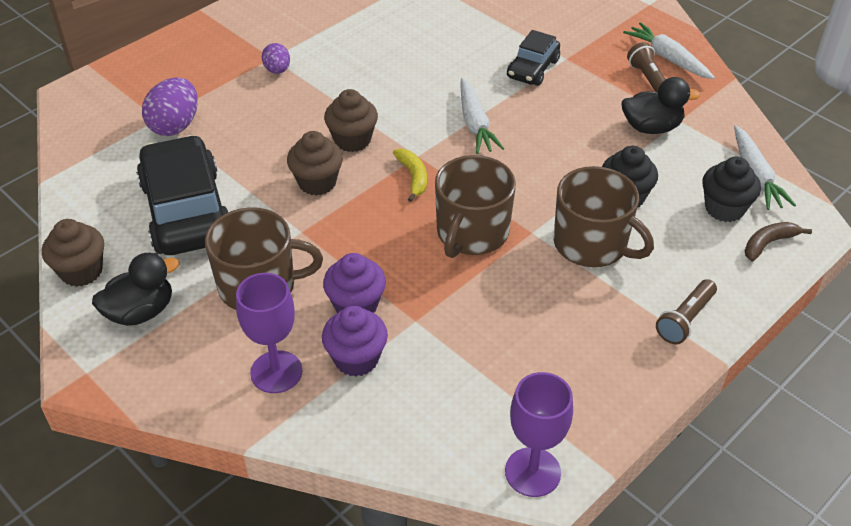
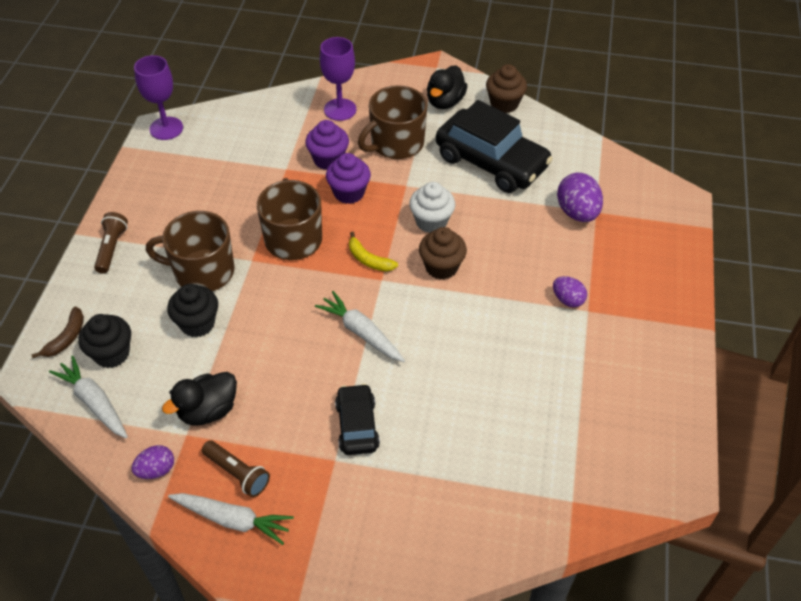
camera: 145 degrees right, 5 degrees up
(317, 182) = (431, 221): brown cupcake -> white cupcake
(356, 359) = (302, 134): purple cupcake -> purple cupcake (349, 193)
(715, 108) = (156, 470): none -> purple egg

